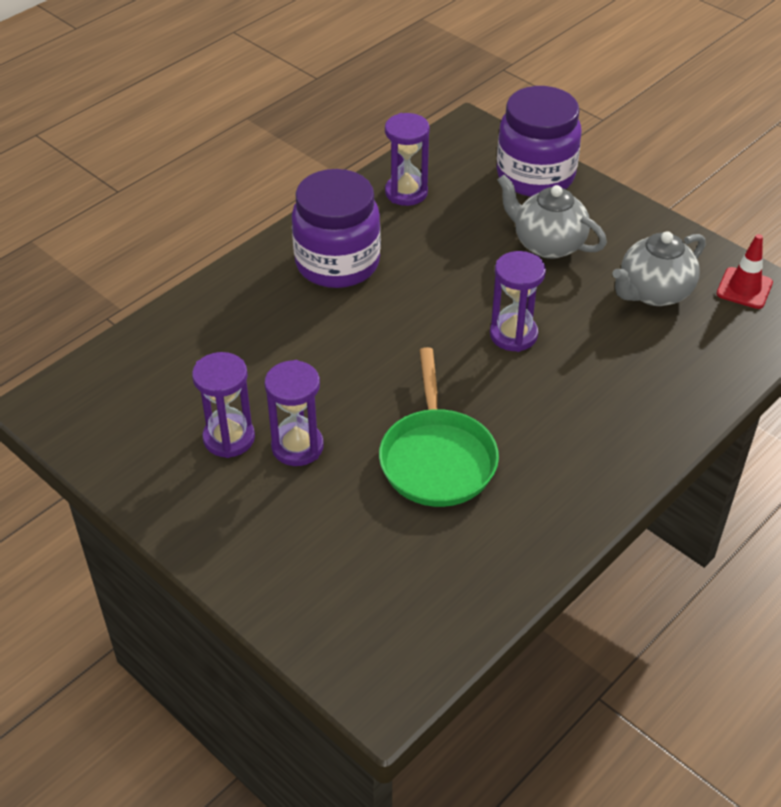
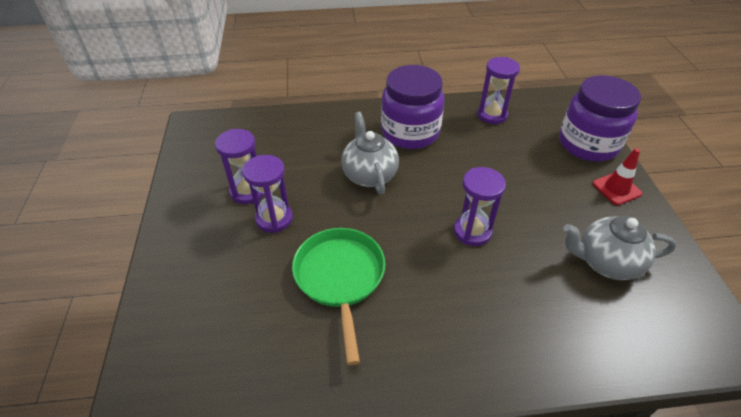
camera: 40 degrees right, 0 degrees up
(437, 458) = (340, 278): green pan -> green pan turned 135 degrees clockwise
(547, 244) = (555, 188): grey teapot -> grey teapot (369, 175)
(744, 288) = (690, 303): red traffic cone -> red traffic cone (616, 189)

